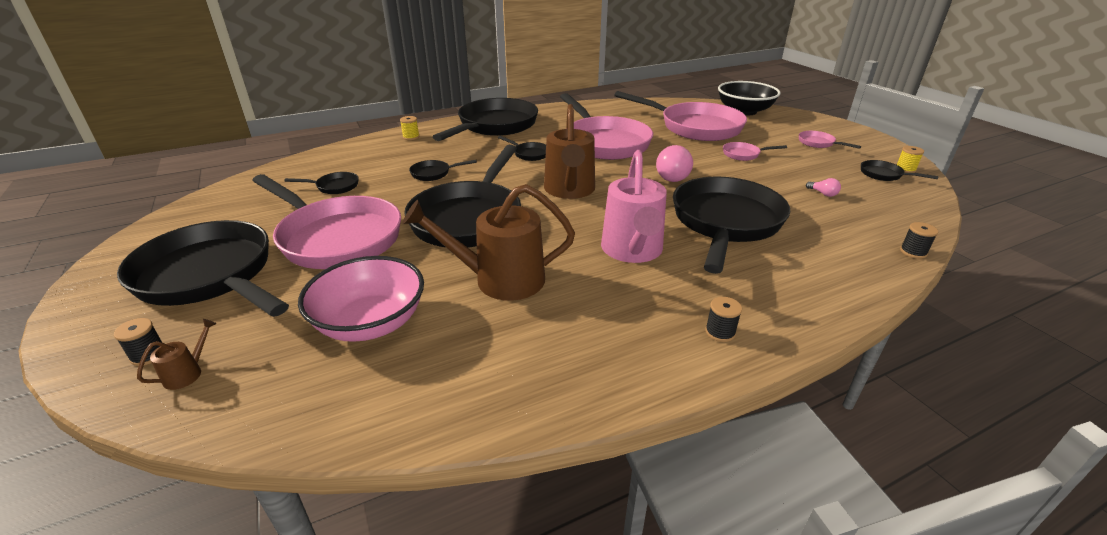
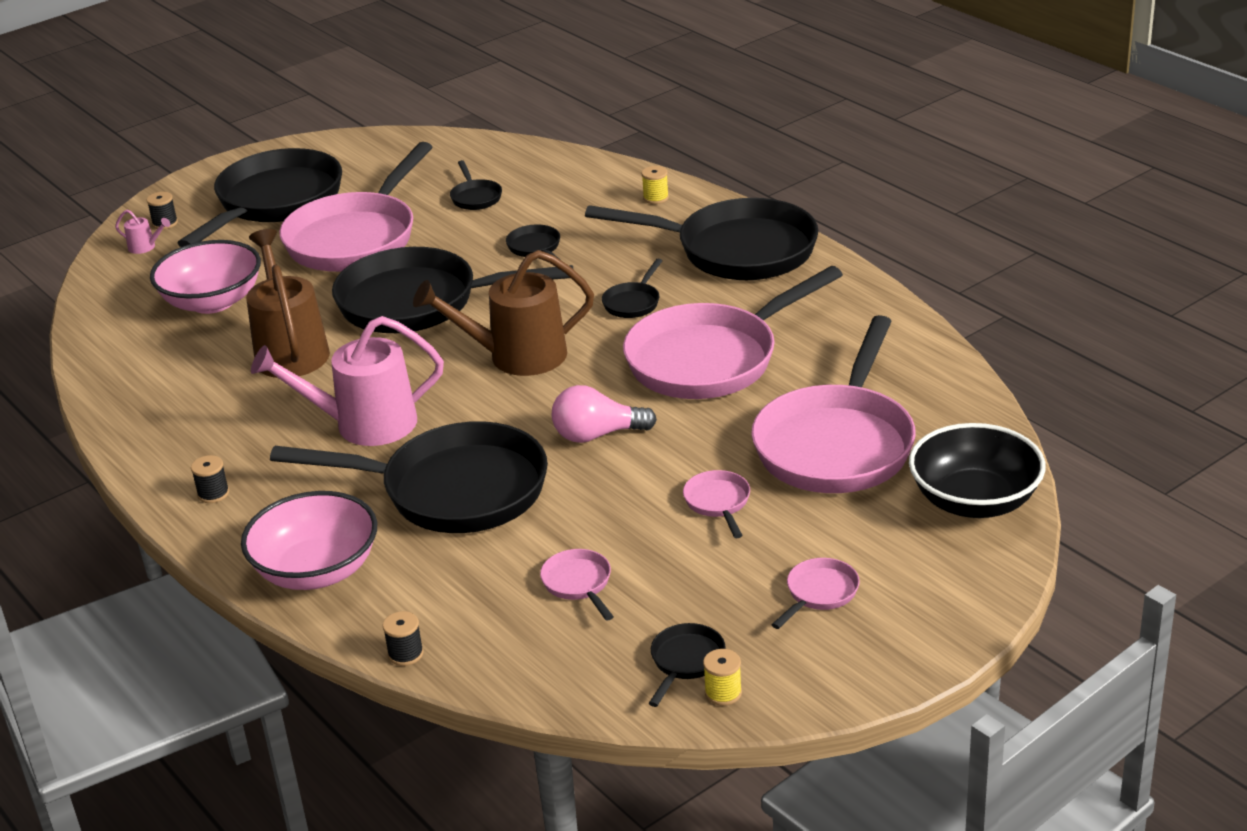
camera: 80 degrees right, 0 degrees up
(188, 373) = (145, 247): brown watering can -> pink watering can
(823, 194) = (579, 584): pink light bulb -> pink pan
(827, 282) = (316, 571): none -> pink bowl

